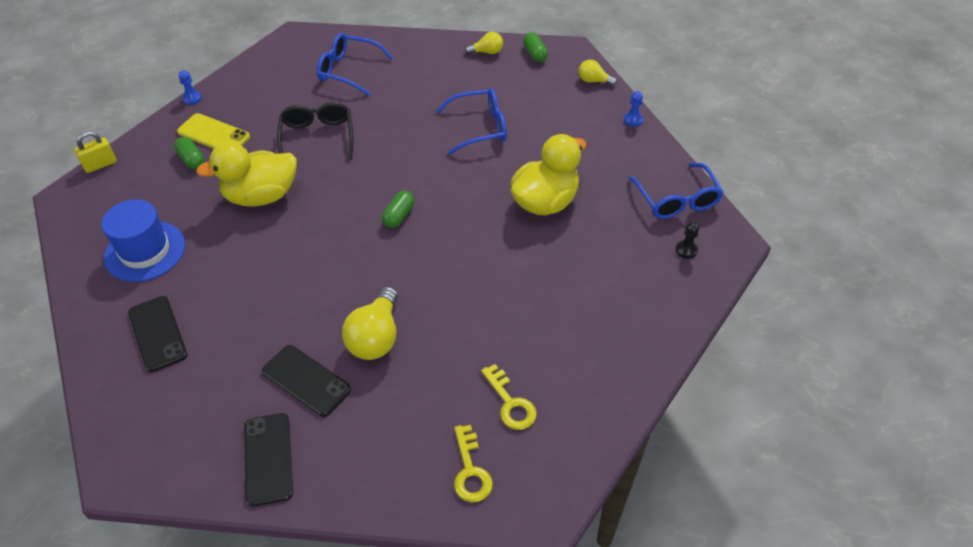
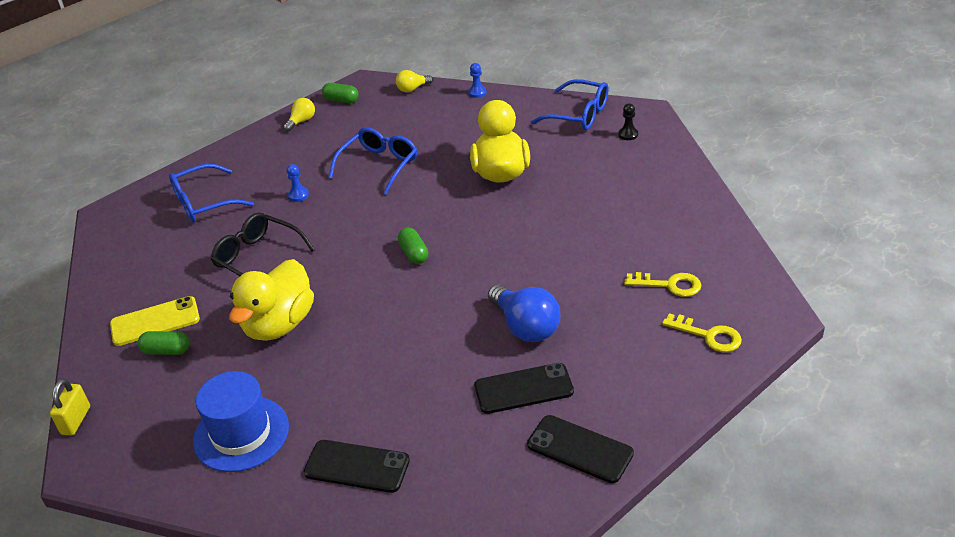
camera: 45 degrees left, 10 degrees down
(192, 98) = (83, 315): blue pawn -> blue pawn (298, 195)
(376, 337) = (525, 326): yellow light bulb -> blue light bulb

